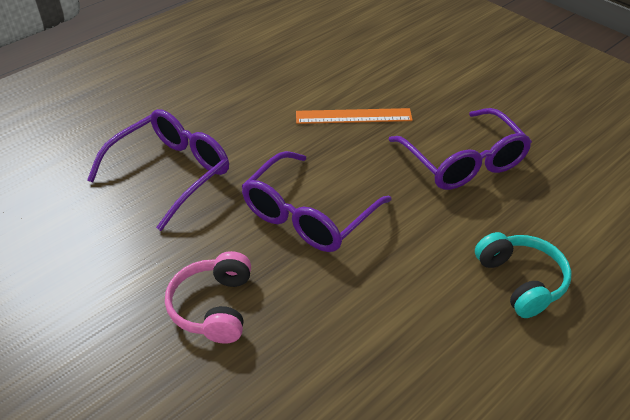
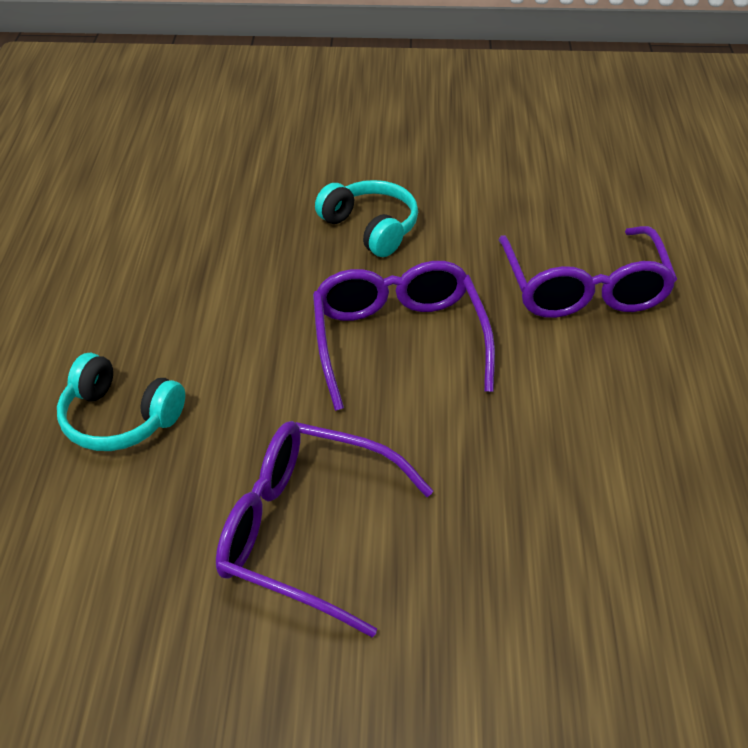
camera: 135 degrees right, 0 degrees up
(214, 307) = (370, 228): pink headphones -> turquoise headphones
(353, 116) = (522, 501): orange ruler -> none

